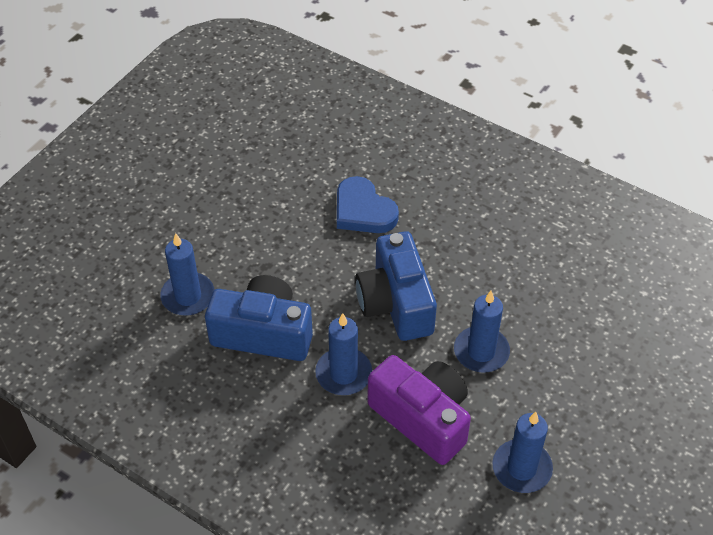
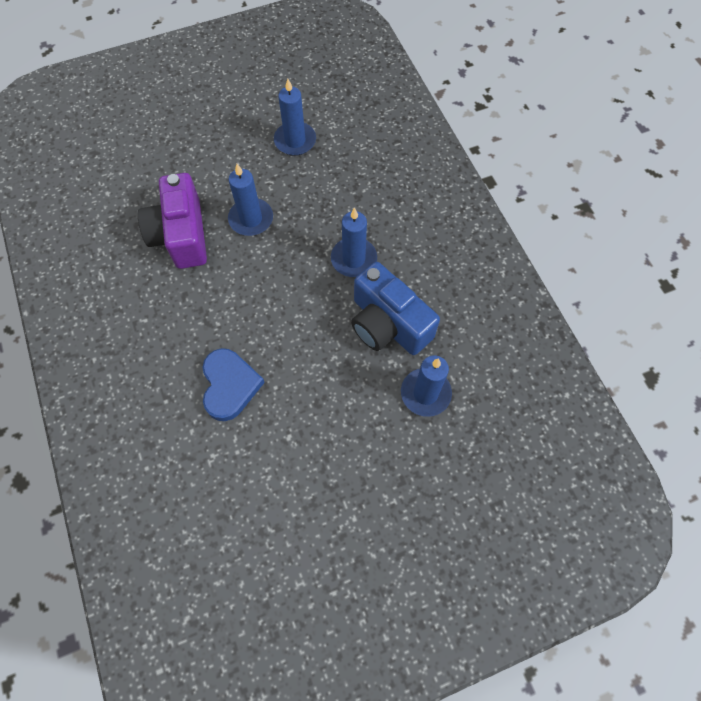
camera: 145 degrees left, 15 degrees up
(396, 303) = (275, 288): blue camera -> none
(422, 418) = (327, 201): purple camera -> purple camera (181, 235)

